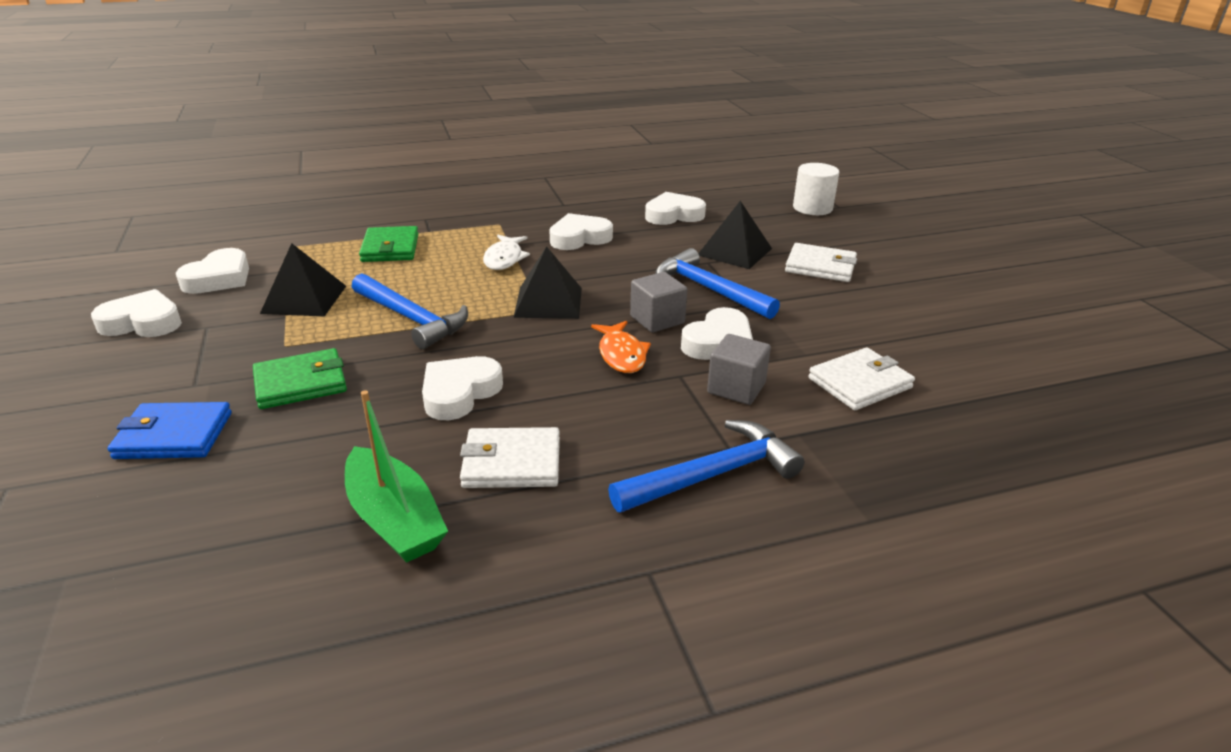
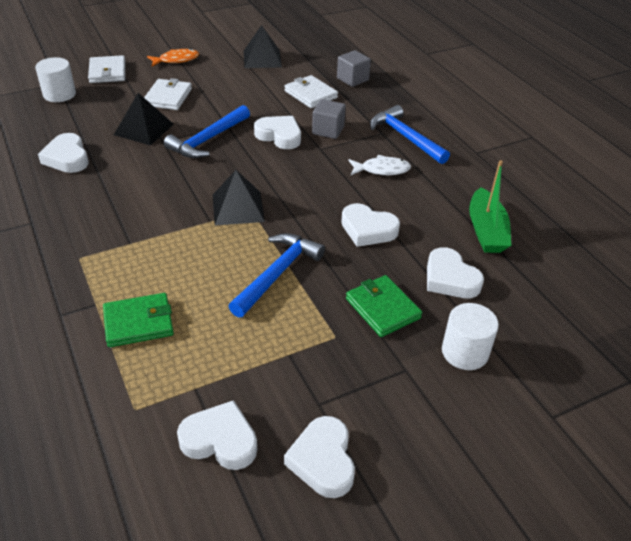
camera: 100 degrees left, 10 degrees up
(174, 435) = (465, 352): blue wallet -> white cylinder
(304, 299) = (255, 352): black pyramid -> black pyramid (262, 59)
(394, 519) = (486, 230): green boat -> green boat turned 135 degrees clockwise
(504, 259) = (161, 242): white fish -> white fish (382, 170)
(512, 462) = (424, 199): white wallet -> white wallet (107, 72)
(579, 238) = (116, 204): white heart -> white heart (450, 279)
(621, 355) = (303, 170): orange fish -> orange fish (176, 60)
(657, 320) = (255, 159): grey cube -> grey cube (352, 79)

